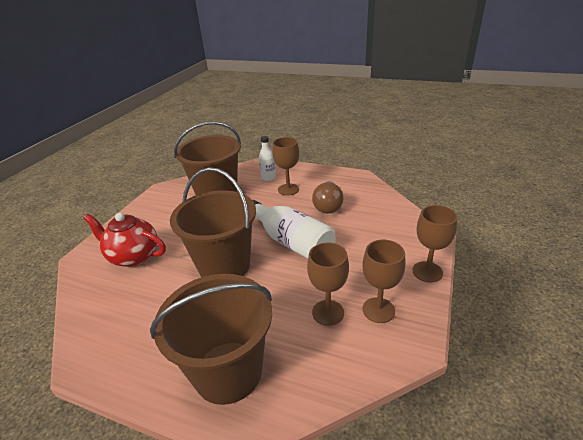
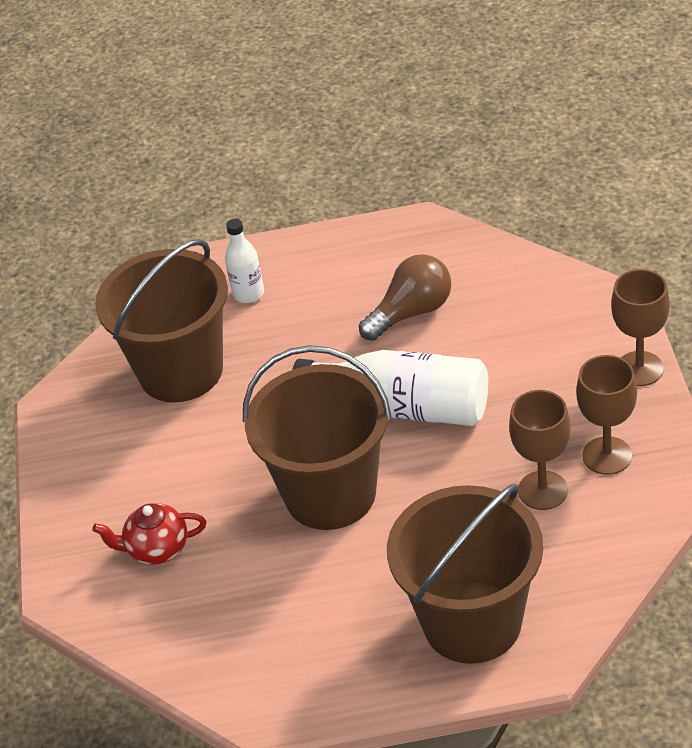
camera: 25 degrees left, 10 degrees up
(133, 256) = (157, 549): red teapot -> red teapot, size x0.65
(288, 189) = (311, 306): brown goblet -> none
(328, 206) = (411, 312): brown light bulb -> brown light bulb turned 105 degrees counterclockwise

